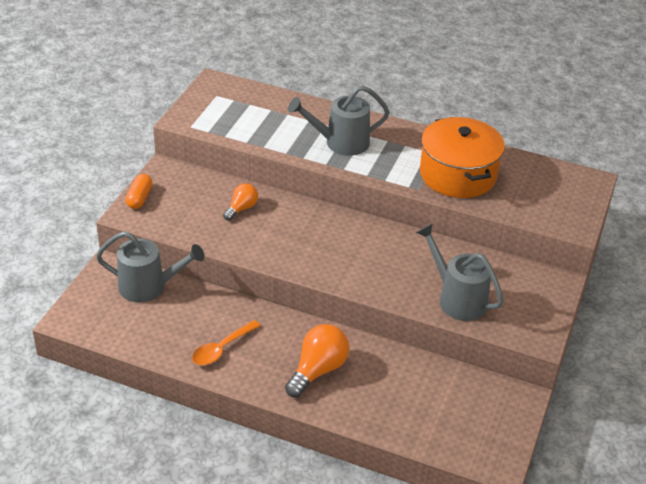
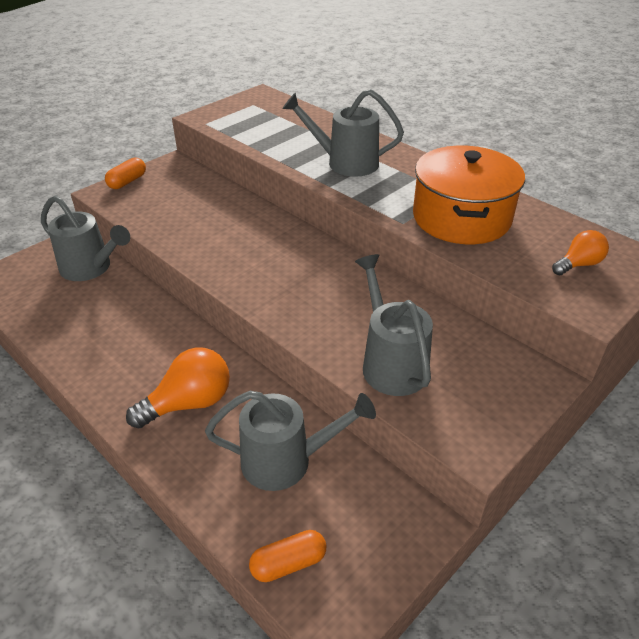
camera: 25 degrees right, 0 degrees up
(221, 349) = (106, 348): orange spoon -> none
(241, 208) = (215, 210): orange light bulb -> orange light bulb (578, 264)
(413, 387) = (286, 461): none -> grey watering can
(453, 445) = (288, 563): none -> orange capsule

